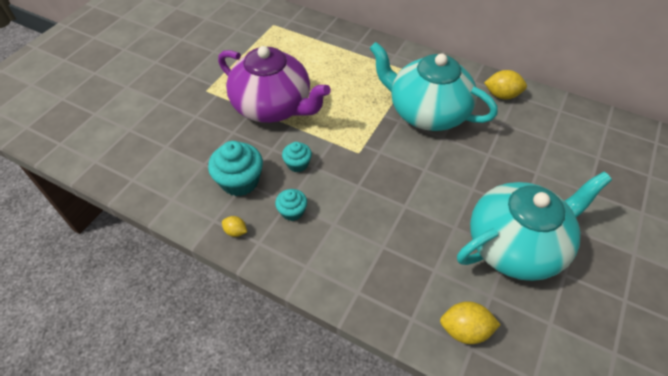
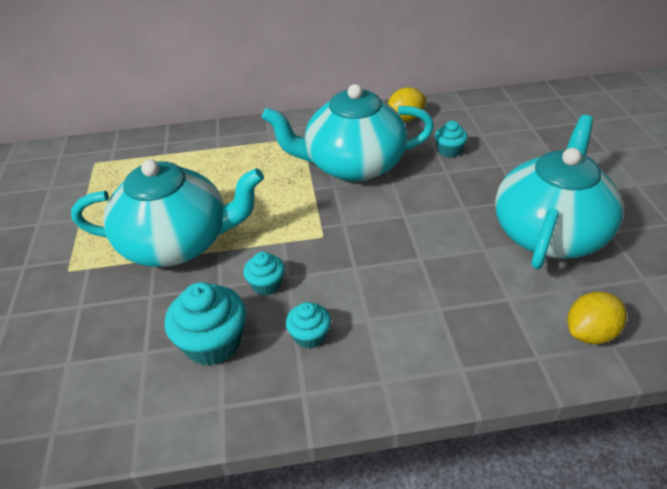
camera: 35 degrees left, 10 degrees down
(235, 231) = (263, 400): yellow lemon -> none
(273, 106) = (177, 243): purple teapot -> turquoise teapot
(508, 139) = (449, 150): none -> turquoise cupcake

